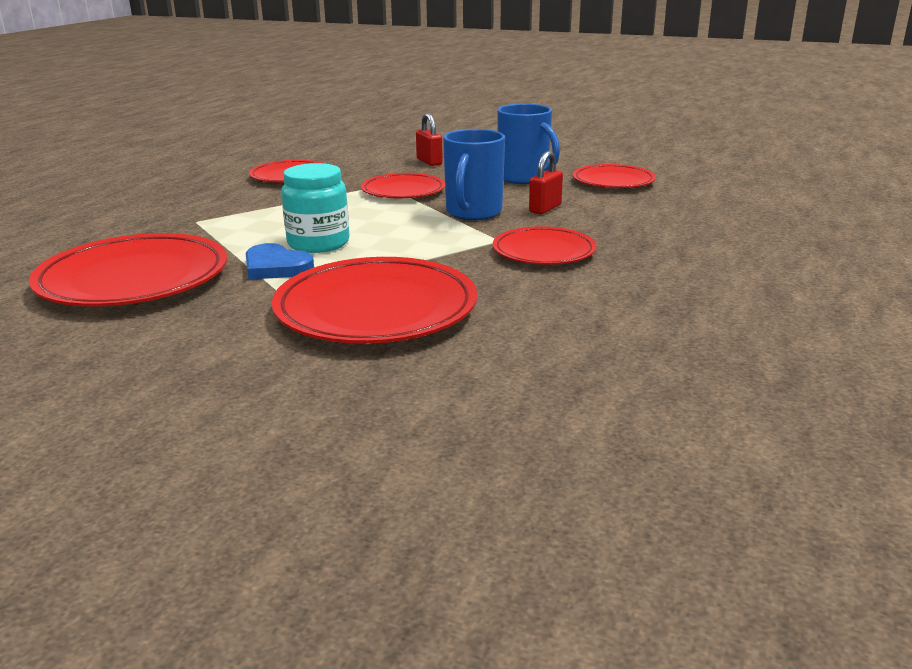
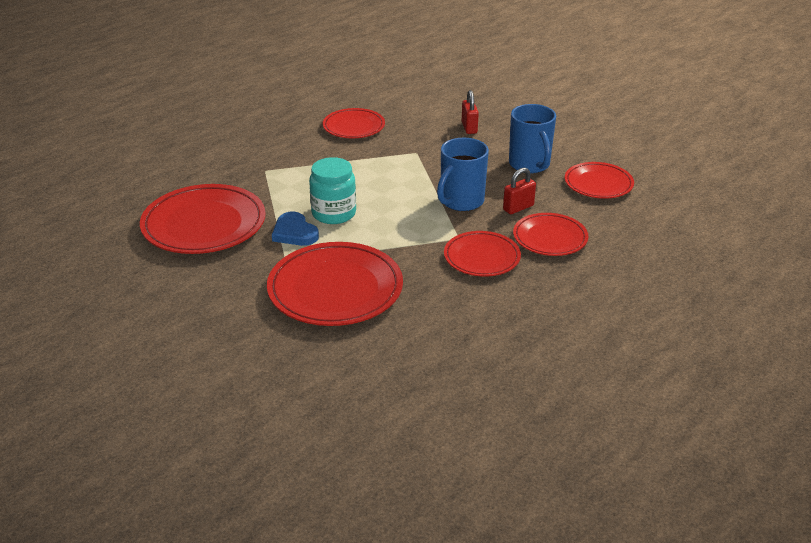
camera: 20 degrees right, 10 degrees up
(403, 191) = (426, 163): red plate -> red plate (550, 238)

